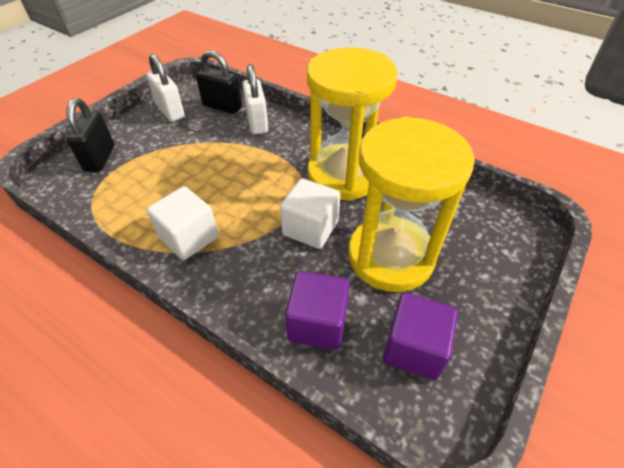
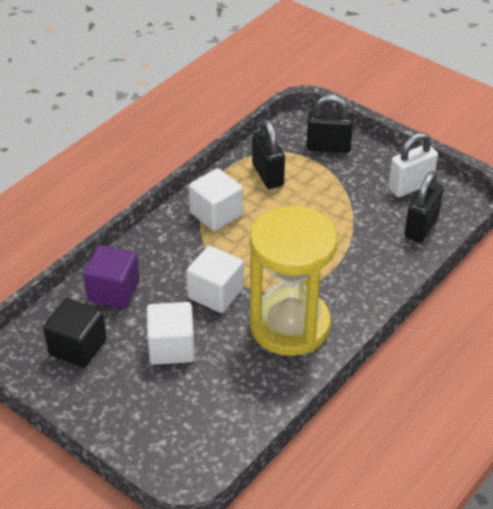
camera: 95 degrees right, 5 degrees down
(131, 200) = (267, 175): none -> black padlock
(257, 123) = (388, 257): white padlock -> none
(390, 256) = (171, 347): yellow hourglass -> white cube
(414, 348) = (77, 347): purple cube -> black cube

